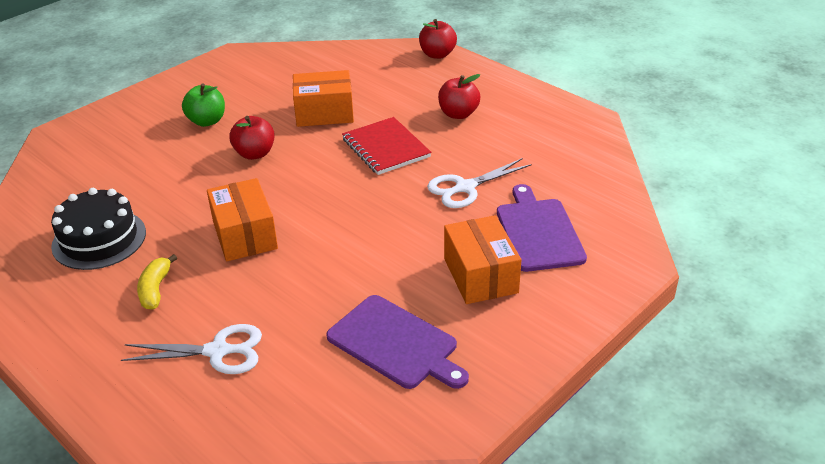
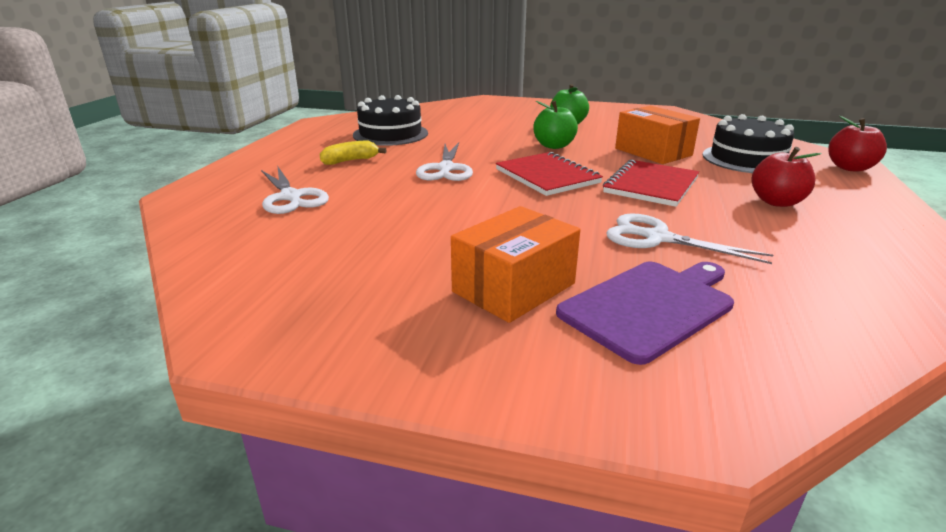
camera: 60 degrees right, 10 degrees down
(244, 235) = (446, 169): orange box -> white scissors
(255, 154) = (554, 146): red apple -> green apple
(319, 187) = (547, 176): none -> red notebook
(382, 82) = (747, 159): none -> black cake
(395, 343) = (352, 268): purple cutting board -> none

